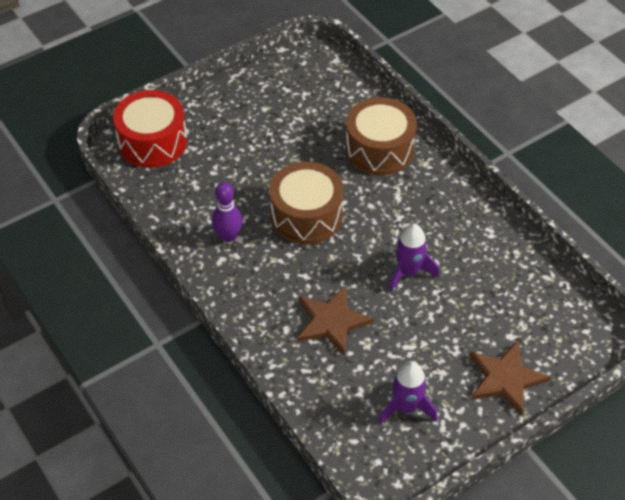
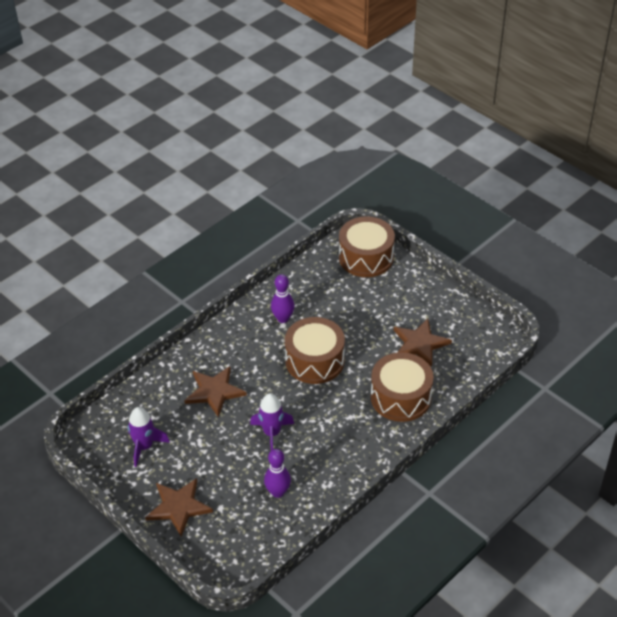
camera: 80 degrees right, 5 degrees down
(152, 142) = (366, 257): red drum -> brown drum
(305, 120) = (419, 344): none -> brown star
(495, 278) = (278, 492): none -> purple bowling pin

